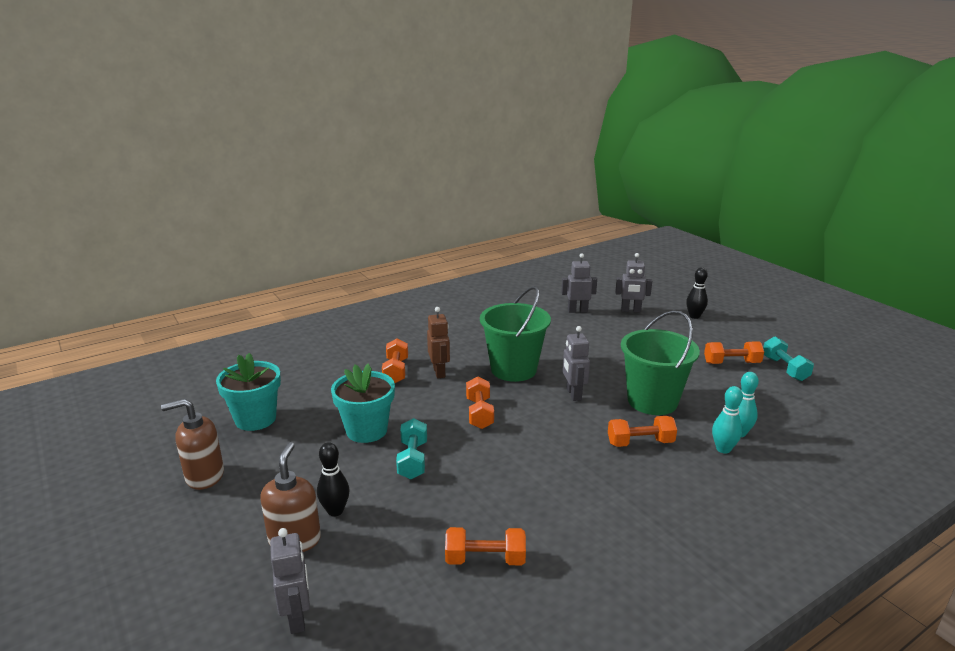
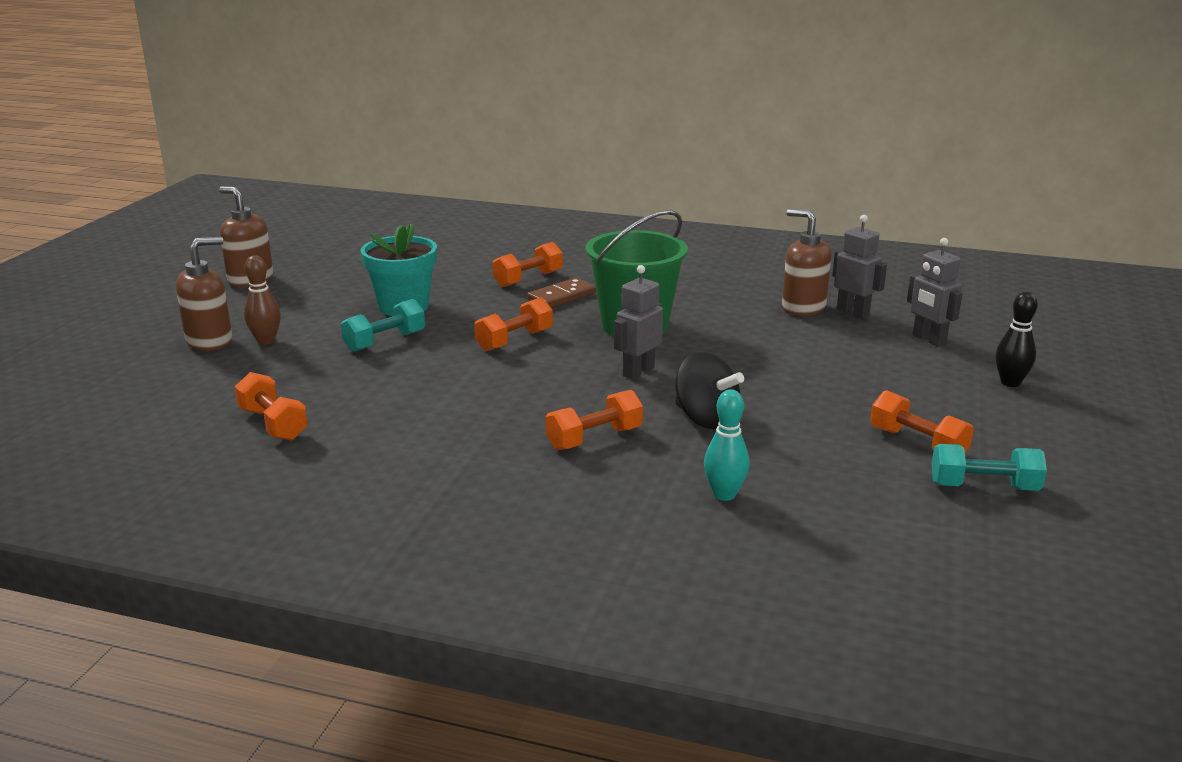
camera: 50 degrees right, 0 degrees up
(255, 419) = (355, 262): turquoise flower pot -> none
(297, 618) = (118, 379): grey robot -> none
(335, 511) = (266, 341): black bowling pin -> brown bowling pin
(439, 372) = (561, 296): brown robot -> brown domino
(556, 319) = (803, 308): none -> brown soap dispenser
(640, 443) = (594, 438): orange dumbbell -> orange dumbbell turned 75 degrees counterclockwise
(652, 401) = (706, 419): green bucket -> black spinning top
(723, 449) = (665, 493): turquoise bowling pin -> none
(784, 369) = (984, 487): turquoise dumbbell -> turquoise dumbbell turned 60 degrees clockwise

